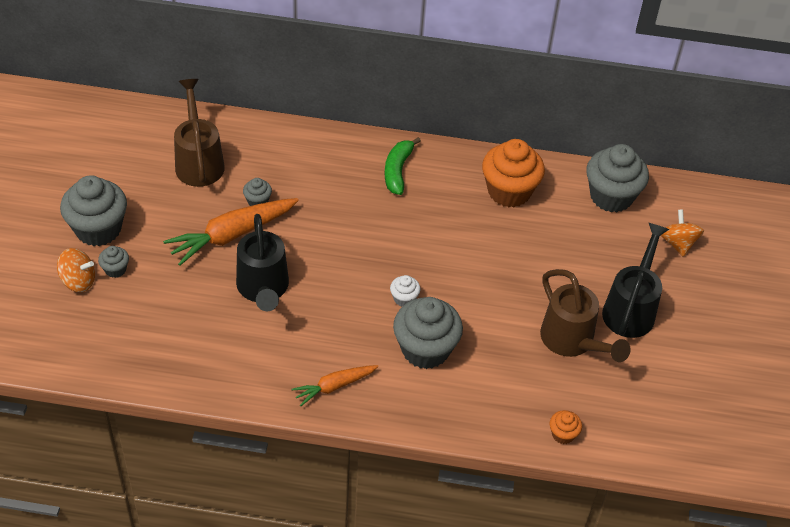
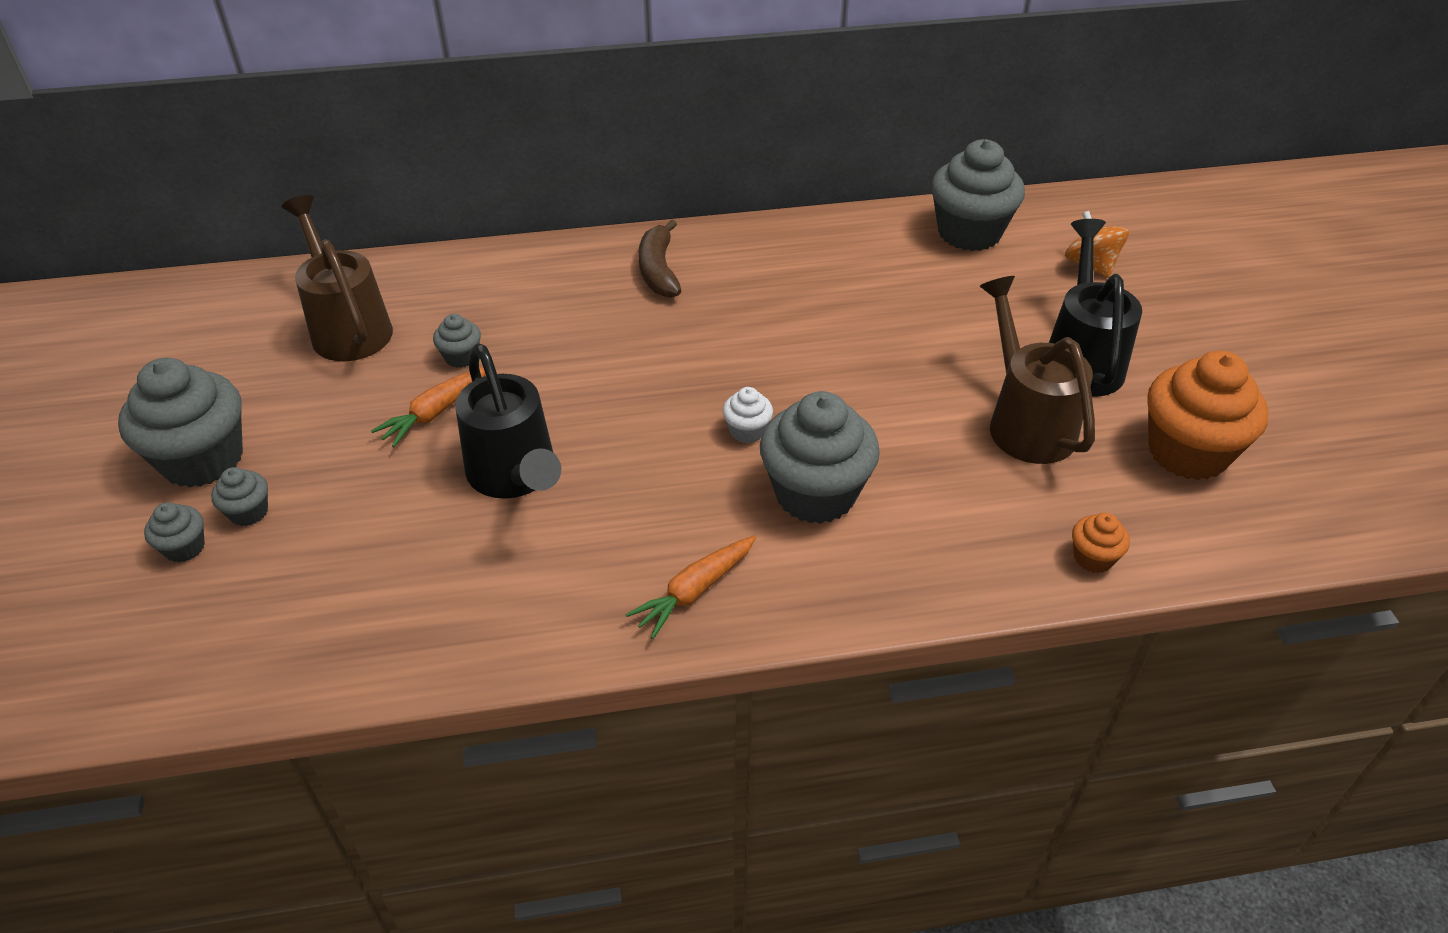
camera: 15 degrees left, 5 degrees down
(78, 281) = (184, 547): orange spinning top -> grey cupcake
(232, 235) = (436, 412): orange carrot -> orange carrot, size x0.58
(397, 171) = (658, 270): green banana -> brown banana
(509, 191) = (829, 258): orange cupcake -> orange cupcake (1187, 452)
(572, 341) = (1026, 422): brown watering can -> brown watering can turned 150 degrees counterclockwise

